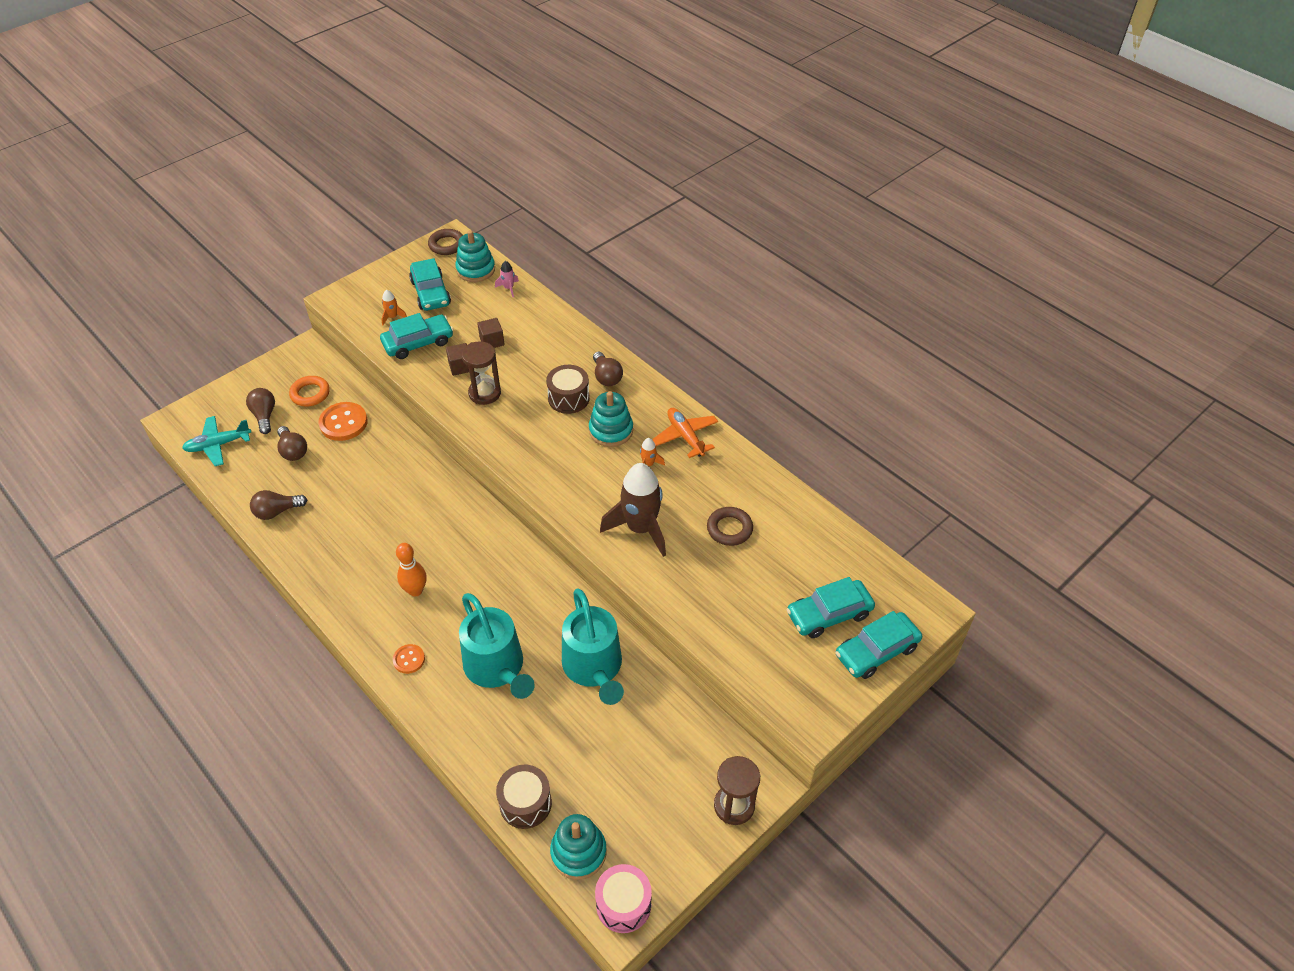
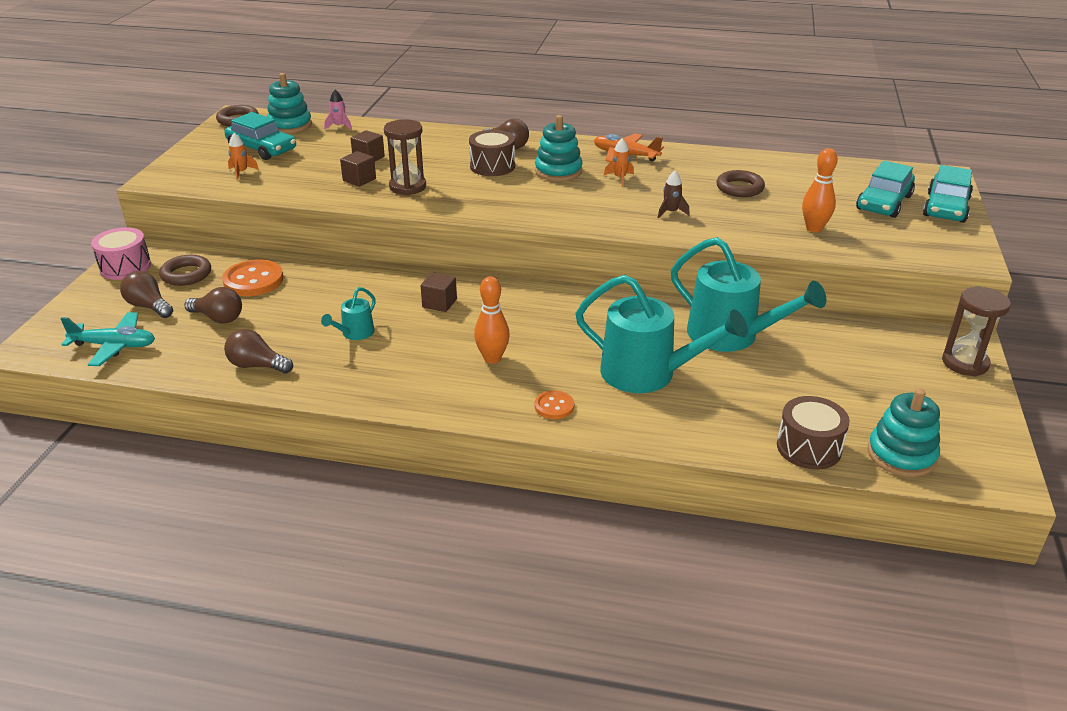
camera: 35 degrees left, 15 degrees down
(218, 445) = (114, 346): turquoise plane -> turquoise plane turned 120 degrees counterclockwise
(277, 511) = (257, 366): brown light bulb -> brown light bulb turned 75 degrees clockwise
(310, 394) = (186, 274): orange ring -> brown ring
(357, 514) = (355, 333): none -> turquoise watering can
(418, 343) = (293, 179): turquoise car -> none
(434, 514) = (439, 303): none -> brown cube
(623, 904) = (988, 467): pink drum -> pink drum (125, 267)
(640, 528) = (671, 212): brown rocket -> brown rocket, size x0.42
(729, 612) = (814, 229): none -> orange bowling pin

